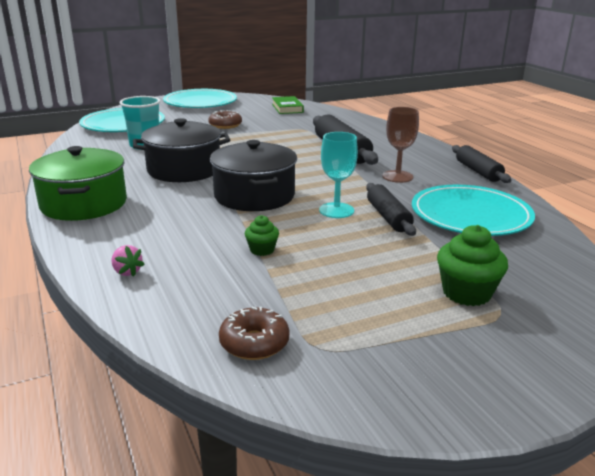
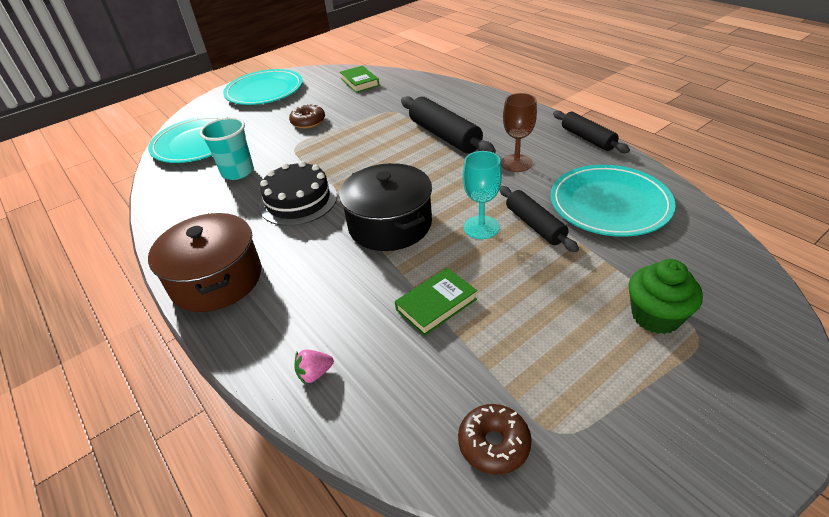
camera: 10 degrees left, 15 degrees up
(84, 204) = (217, 279): green pot -> brown pot
(127, 272) = (315, 374): pink strawberry -> pink strawberry turned 120 degrees clockwise
(184, 170) = (298, 201): black pot -> black cake
(262, 250) = (436, 304): green cupcake -> green book

